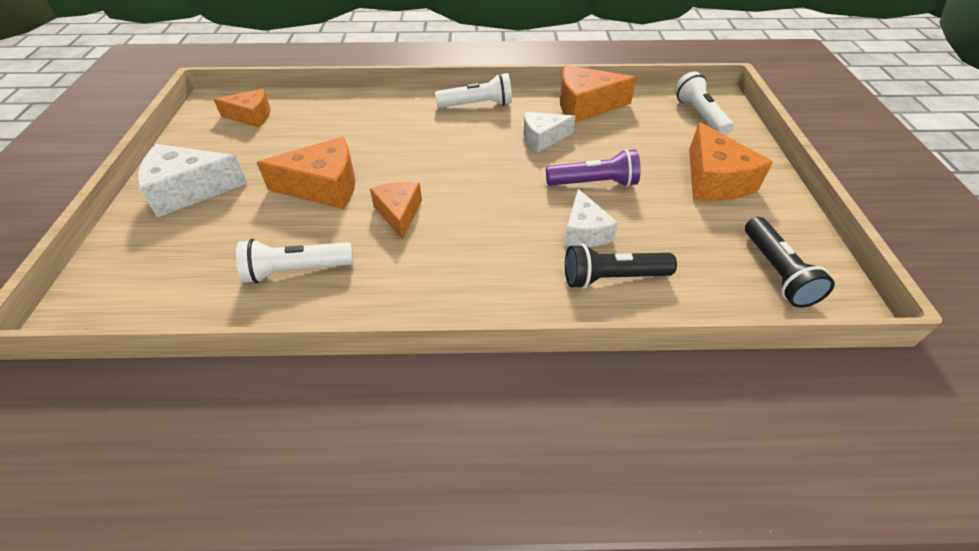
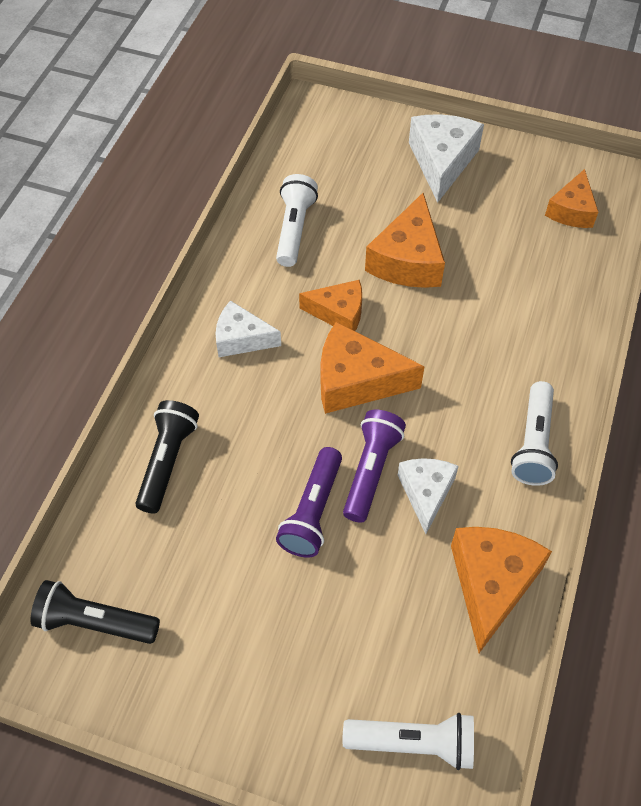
camera: 110 degrees right, 10 degrees up
(542, 164) = (371, 471): none -> purple flashlight
(584, 232) = (239, 465): white cheese -> white cheese (241, 339)
(714, 180) = (260, 659): orange cheese -> orange cheese (356, 381)

